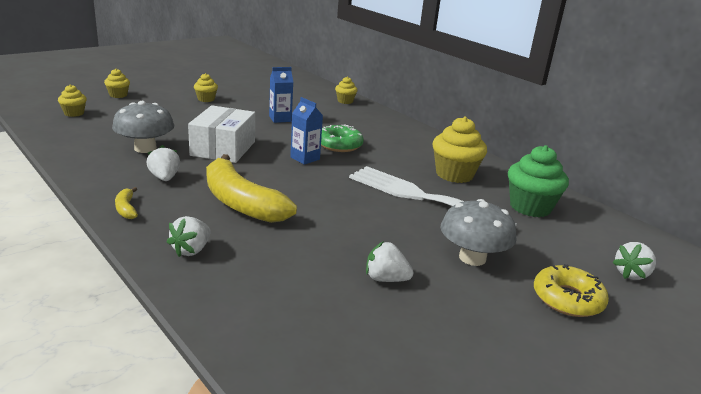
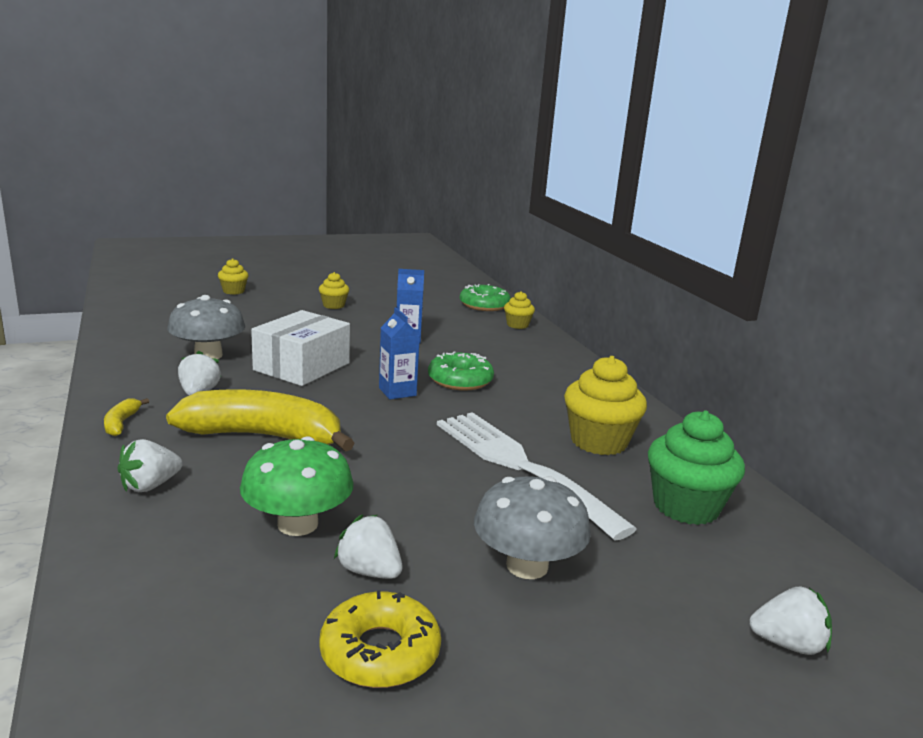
camera: 20 degrees right, 5 degrees down
(74, 113) = (165, 307): yellow cupcake -> none
(241, 202) = (264, 436): yellow banana -> yellow banana turned 120 degrees clockwise
(312, 89) = (484, 305): none -> green donut
(316, 258) = (297, 524): none -> green mushroom
(567, 299) = (636, 661): yellow donut -> yellow donut (380, 652)
(631, 274) = (788, 644): white strawberry -> white strawberry turned 150 degrees counterclockwise

